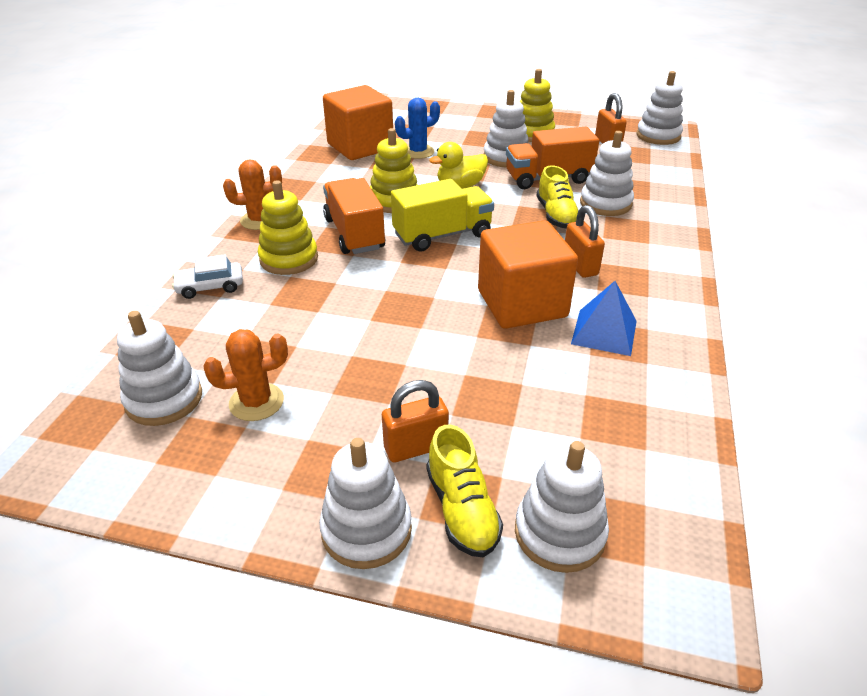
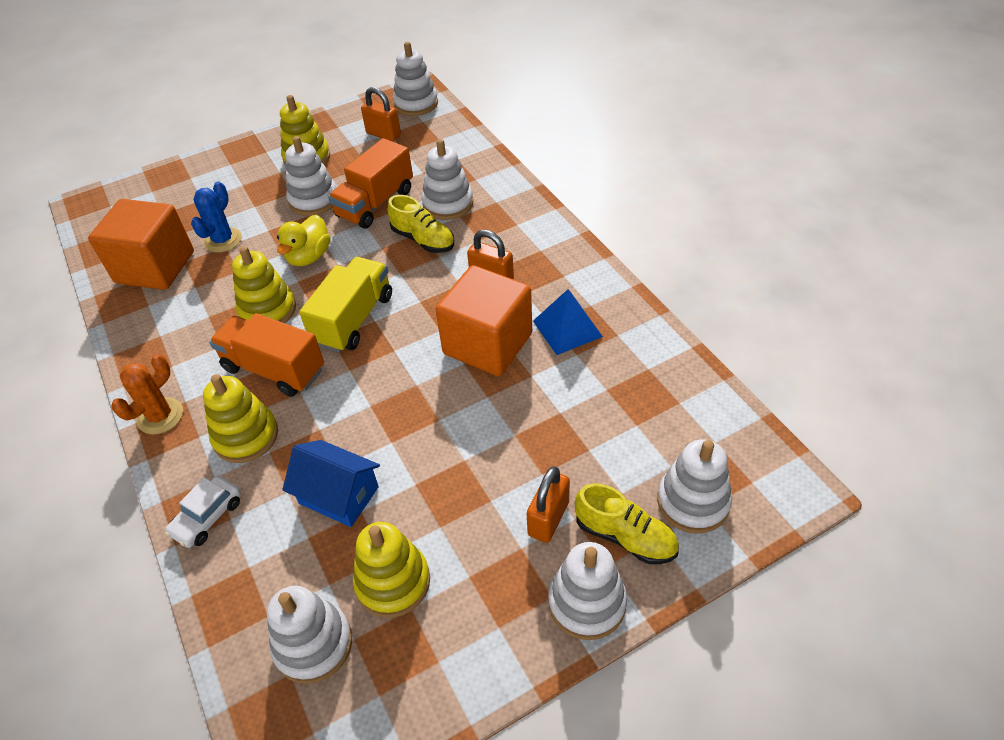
camera: 40 degrees left, 10 degrees up
(256, 402) = (393, 582): orange cactus -> yellow stacking toy
(295, 327) = (338, 495): none -> blue house

